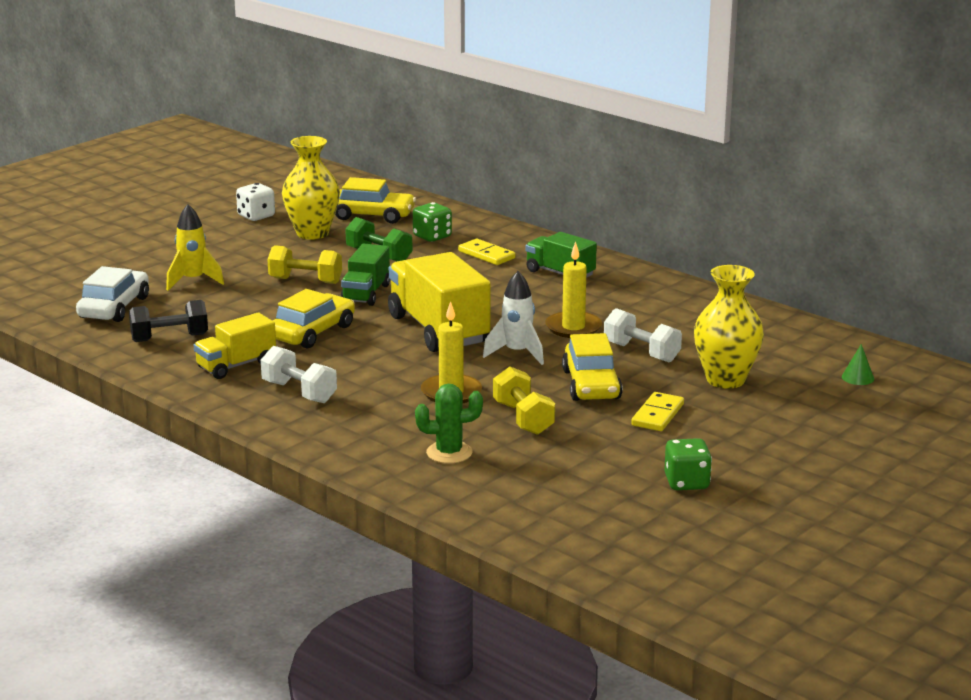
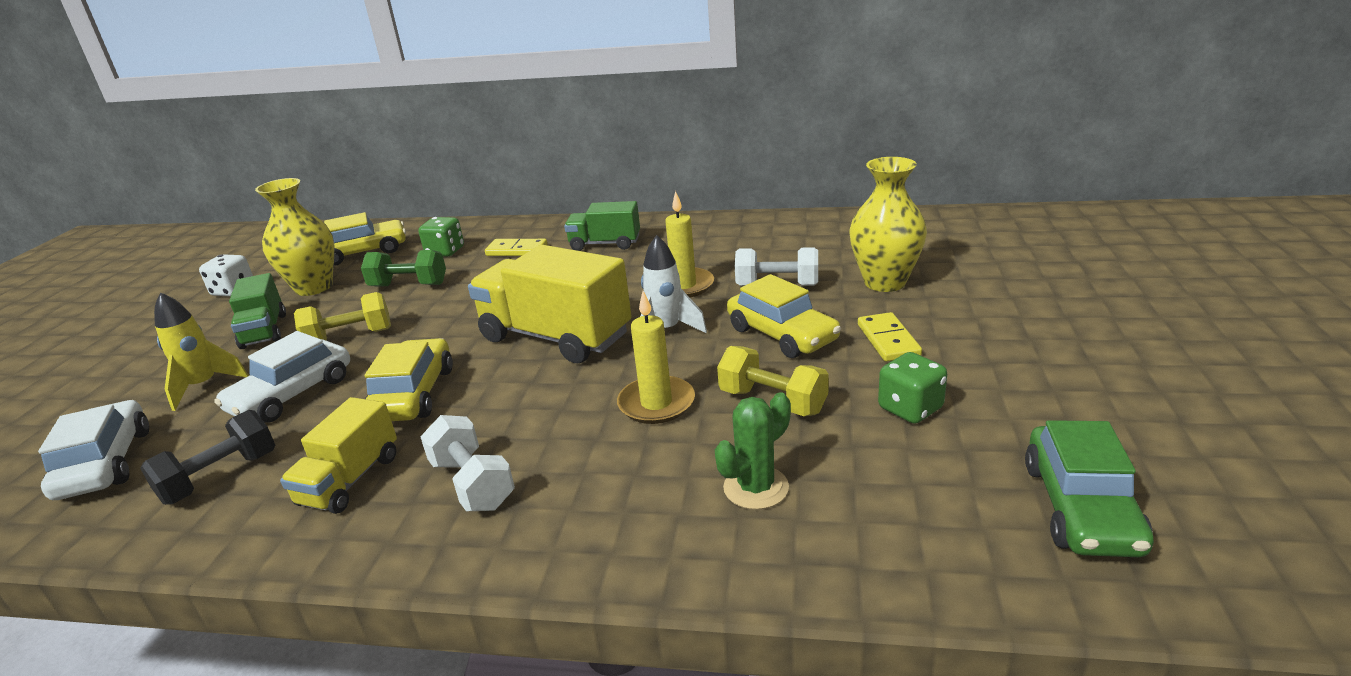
camera: 30 degrees left, 5 degrees up
(241, 305) = (292, 394): none -> white car
(299, 392) = (472, 484): white dumbbell -> white dumbbell turned 45 degrees clockwise
(366, 293) = (434, 327): green truck -> green truck (264, 331)
(613, 529) = (1081, 507): none -> green car
(686, 483) = (1039, 404): green dice -> green dice (910, 408)
(857, 377) = (975, 241): green cone -> none

